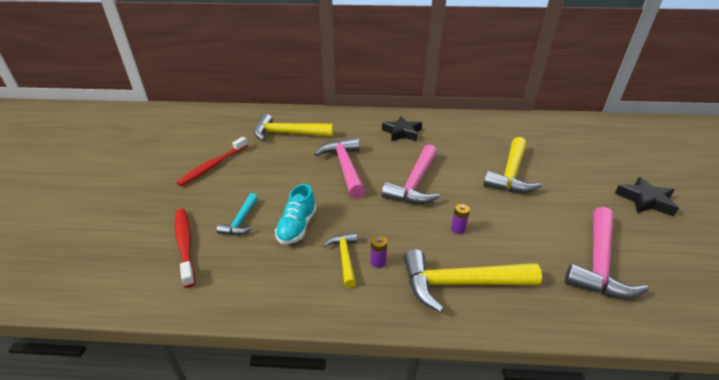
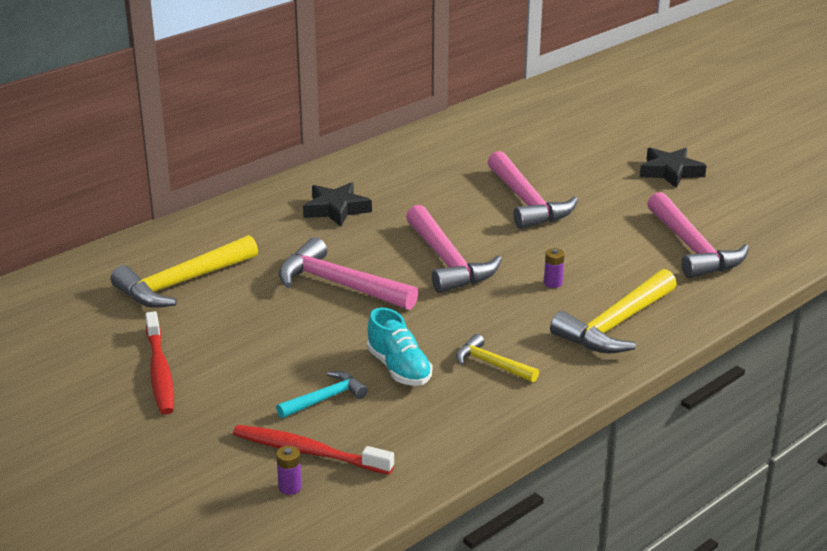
camera: 45 degrees left, 5 degrees down
(241, 221) = (325, 398): turquoise hammer -> turquoise hammer turned 90 degrees counterclockwise
(378, 262) = (526, 350): purple battery -> purple battery (290, 487)
(510, 174) = (527, 202): yellow hammer -> pink hammer

